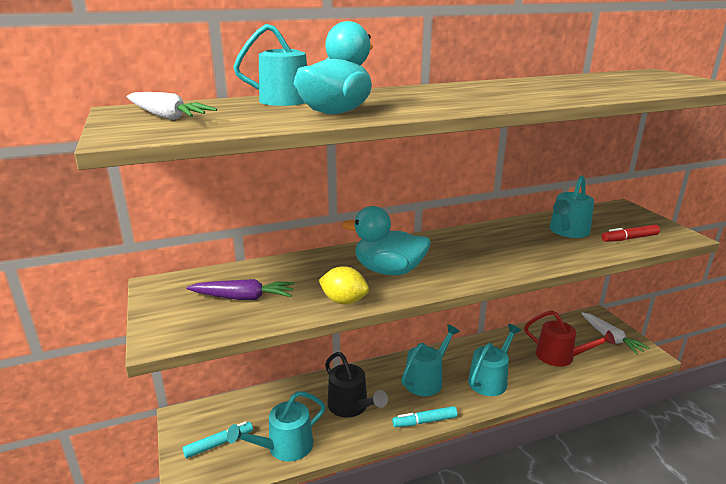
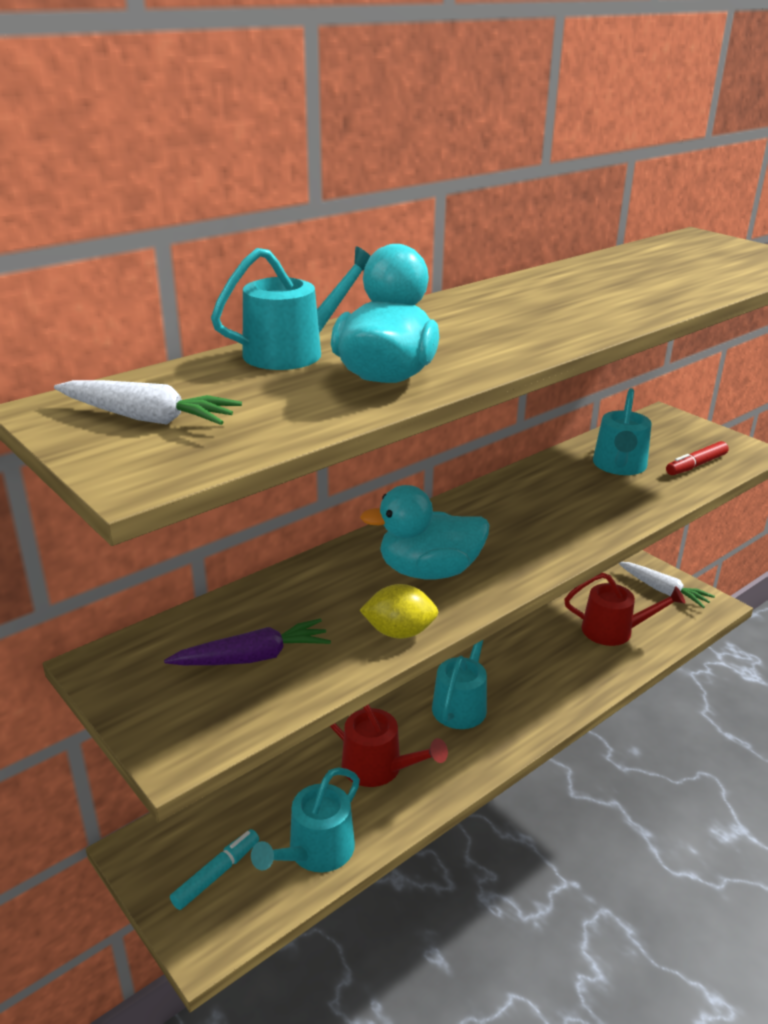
camera: 20 degrees left, 5 degrees up
(351, 406) = (378, 768): black watering can -> red watering can
(424, 421) = (486, 764): turquoise marker -> none
(490, 379) = (543, 683): turquoise watering can -> none

